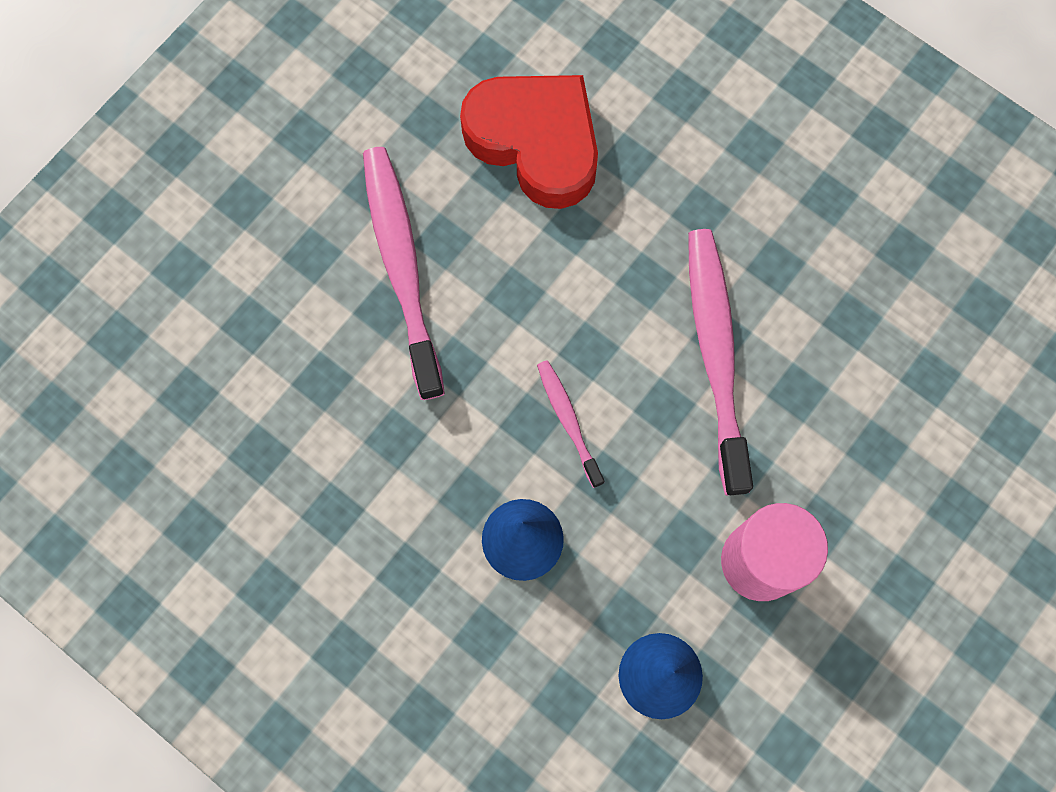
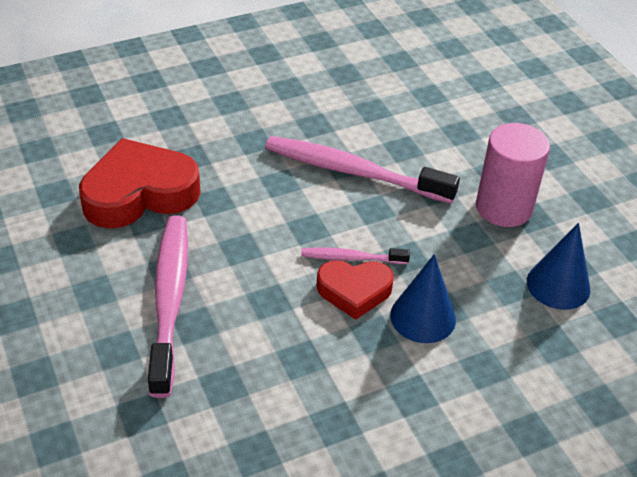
camera: 65 degrees left, 30 degrees down
(402, 266) = (170, 299): pink toothbrush -> pink toothbrush turned 75 degrees clockwise
(519, 448) = (354, 291): none -> red heart

